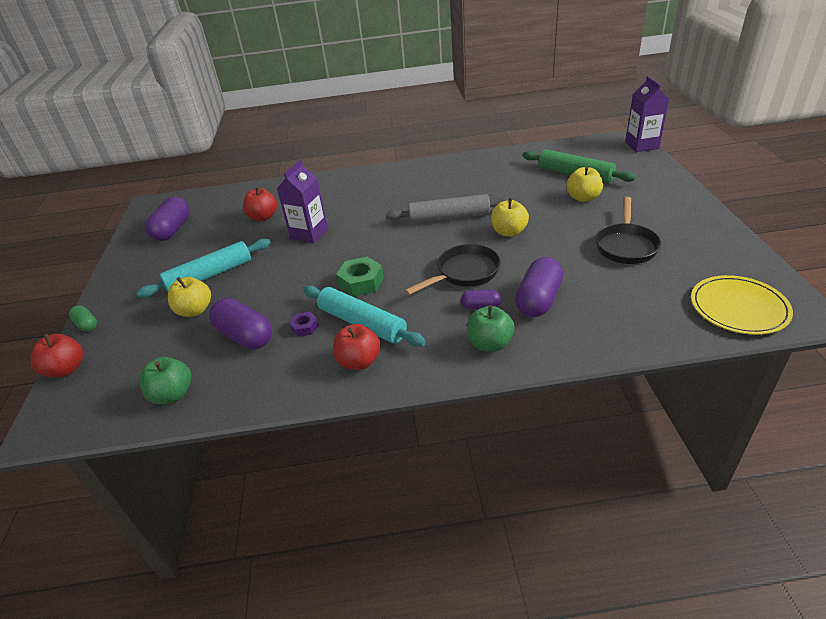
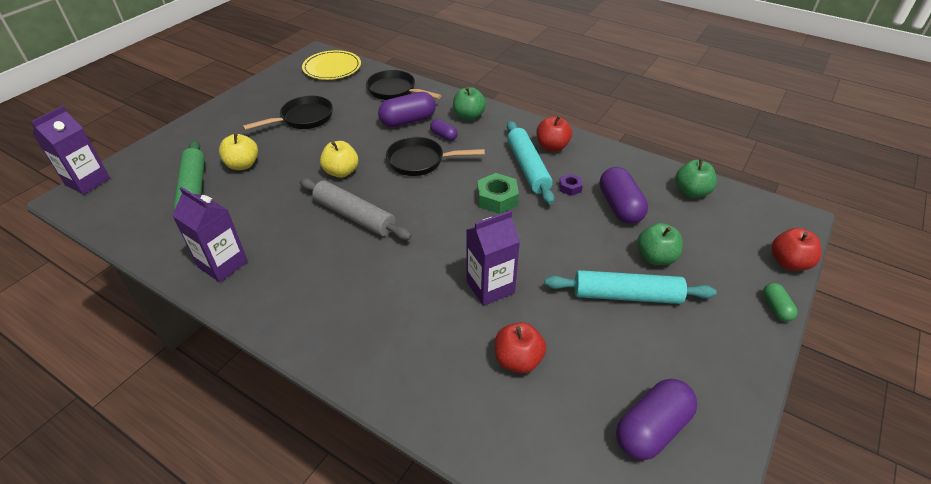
camera: 145 degrees left, 5 degrees up
(195, 310) = (655, 257): yellow apple -> green apple
(479, 166) = (223, 264): none -> purple carton
(616, 324) = (395, 91): none -> black pan

